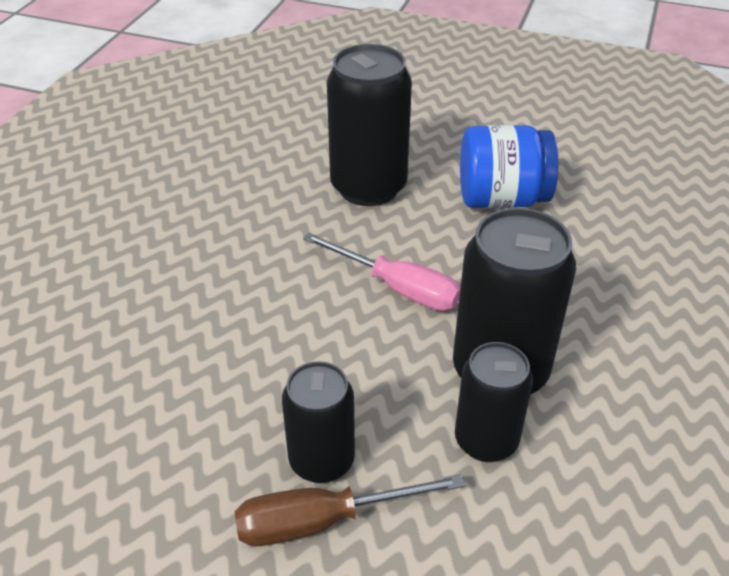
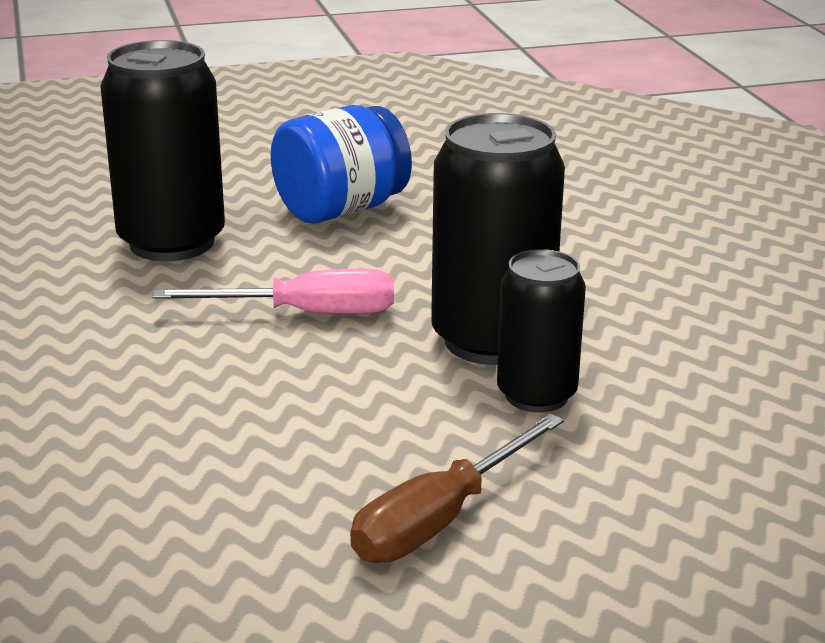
camera: 35 degrees left, 15 degrees down
(321, 461) = (383, 476): black can -> none

